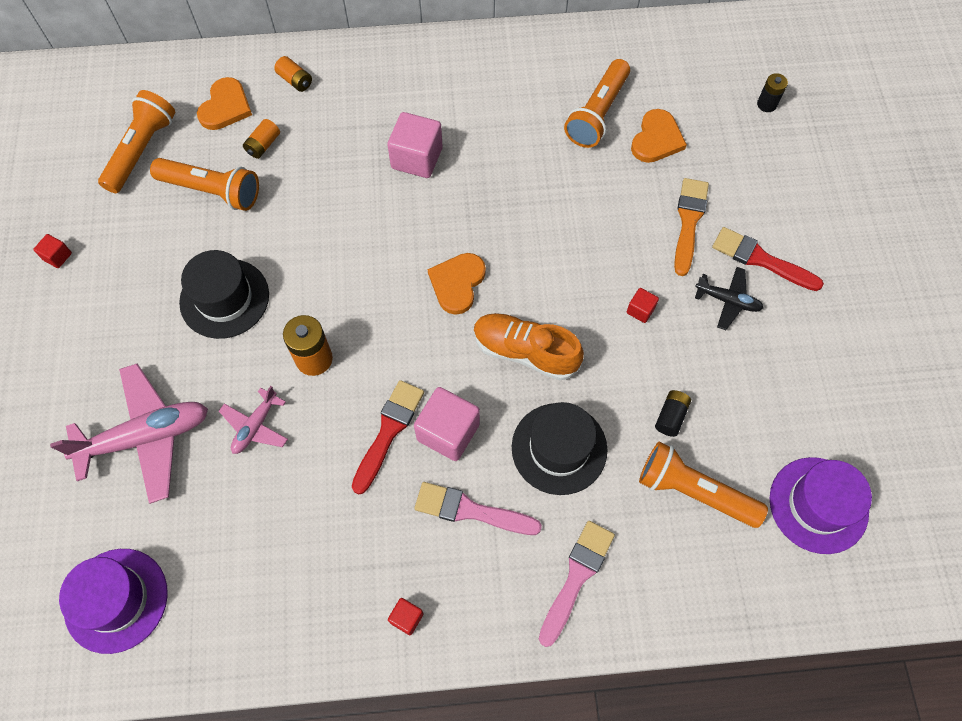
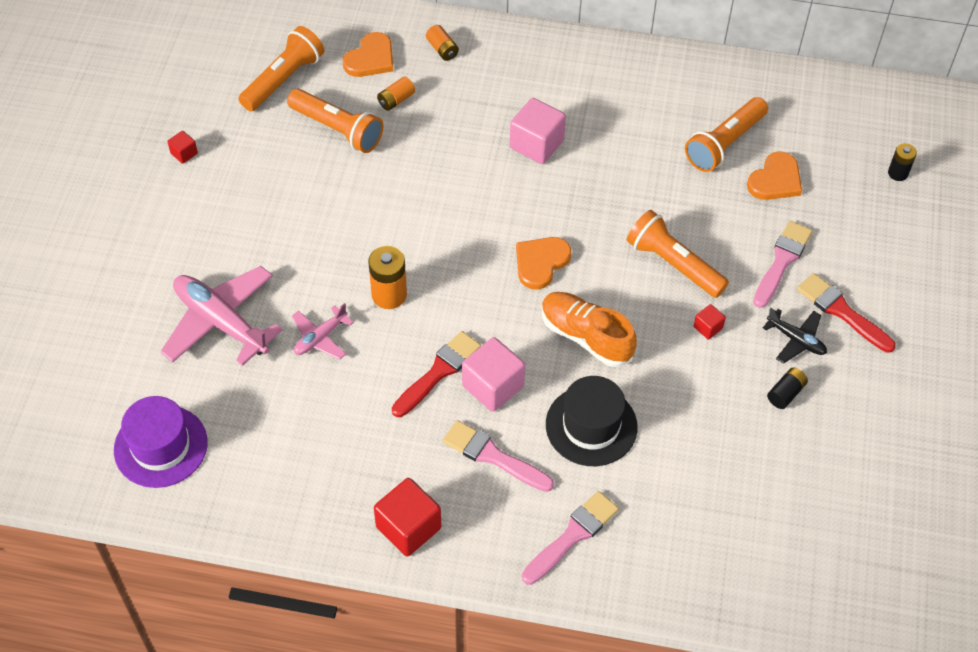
camera: 15 degrees right, 10 degrees down
(146, 437) = (221, 322): pink plane -> pink plane turned 135 degrees counterclockwise
(224, 298) = (323, 224): black hat -> none
(406, 618) = (408, 527): red cube -> red cube, size x2.04
(671, 416) = (706, 426): black battery -> black battery (785, 393)
(688, 221) = (782, 261): orange brush -> pink brush
(694, 491) = (706, 494): orange flashlight -> orange flashlight (673, 264)
(818, 505) = (822, 536): purple hat -> none

